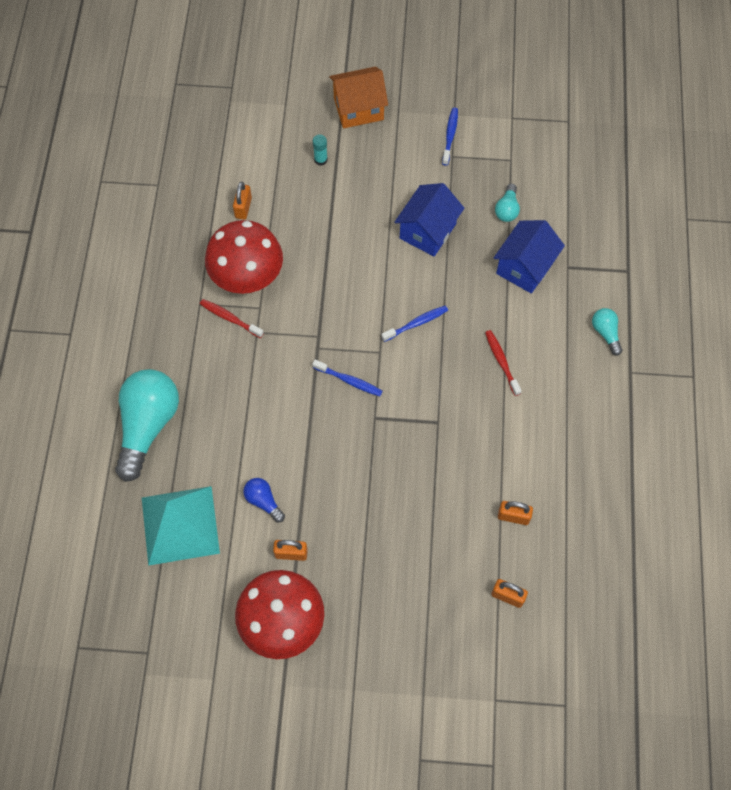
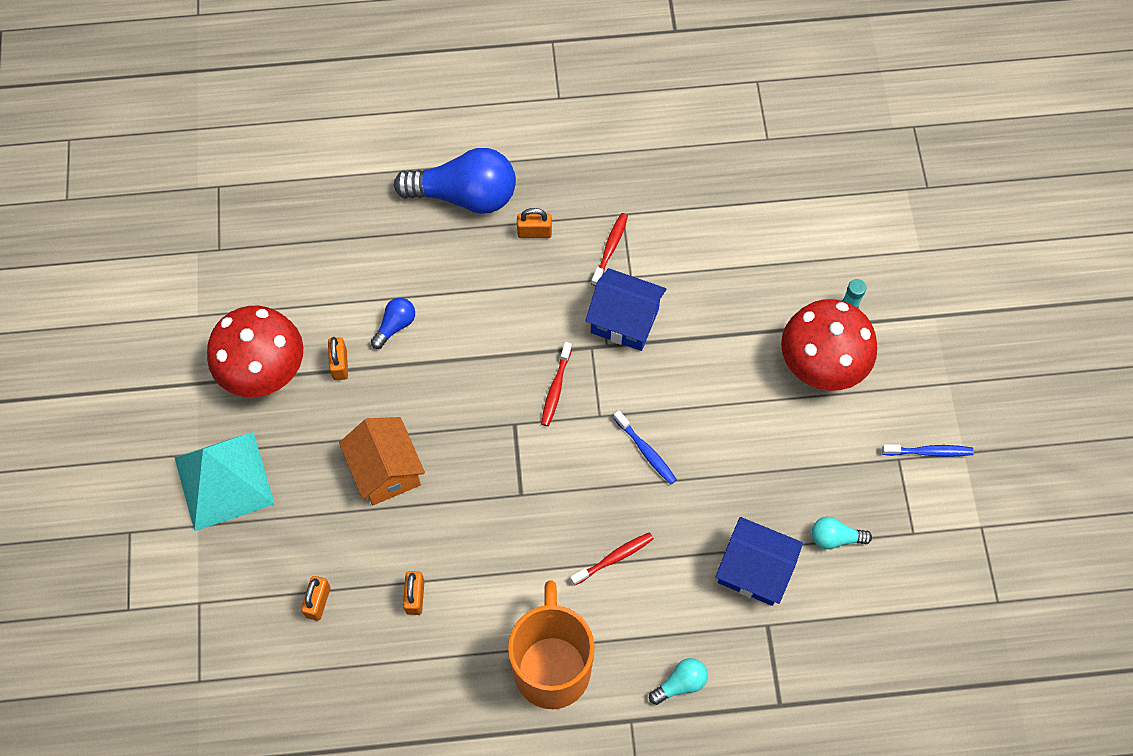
camera: 80 degrees right, 0 degrees up
(148, 426) = (464, 195): turquoise light bulb -> blue light bulb
(180, 525) = (357, 250): turquoise pyramid -> turquoise pyramid (224, 480)
(243, 208) = (759, 233): orange padlock -> orange padlock (534, 232)
(247, 276) = (669, 255): red mushroom -> red mushroom (822, 363)
(349, 381) = (556, 388): blue toothbrush -> red toothbrush
(358, 109) = (938, 335): orange house -> orange house (386, 470)
(427, 231) = (778, 445): blue house -> blue house (624, 321)
(583, 421) = (552, 667): none -> orange mug

